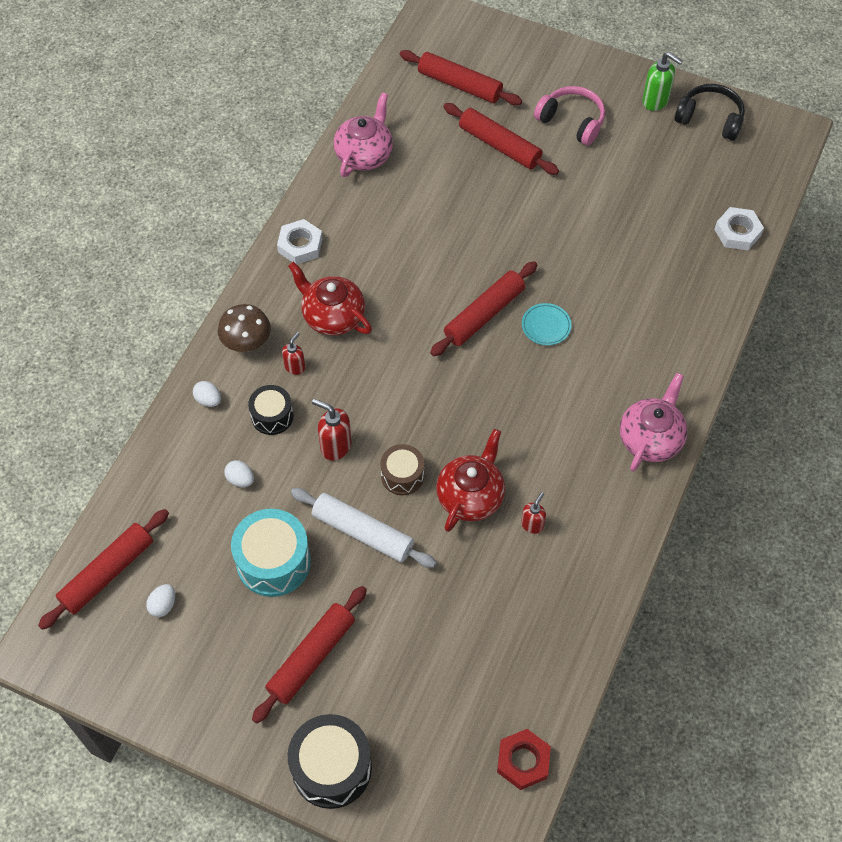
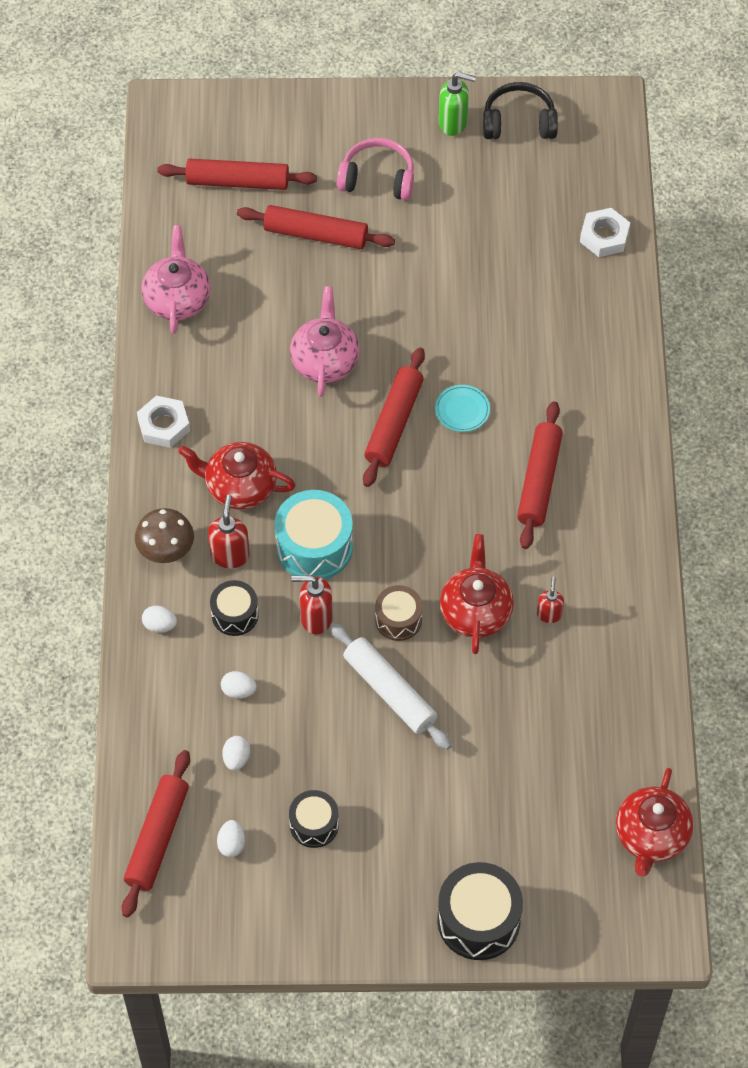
camera: 25 degrees left, 0 degrees up
(207, 535) = (236, 758): none -> white egg
(239, 619) = (314, 824): none -> black drum
(273, 562) = (317, 756): turquoise drum -> turquoise drum (314, 547)
(295, 367) = (230, 555): red soap dispenser -> red soap dispenser, size x1.57
(312, 657) = (404, 829): red rolling pin -> red rolling pin (539, 481)
(362, 533) = (389, 691): white rolling pin -> white rolling pin turned 45 degrees clockwise
(523, 761) = (651, 836): red nut -> red teapot
(651, 438) = (620, 483): pink teapot -> pink teapot (325, 360)

